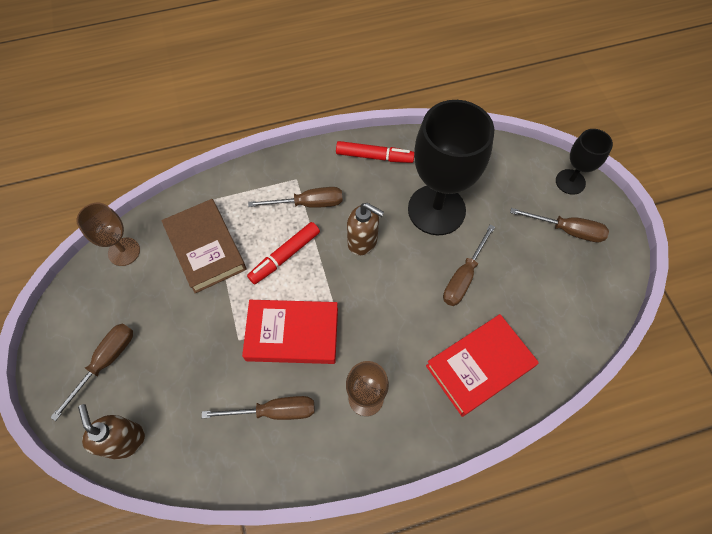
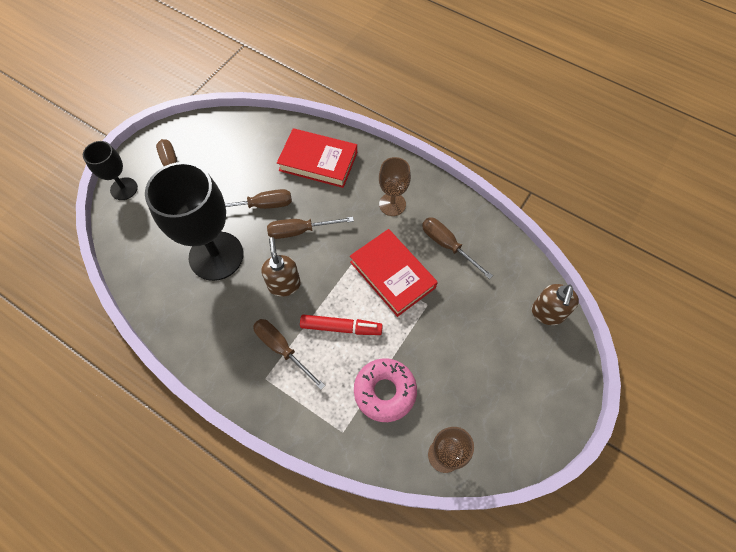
camera: 130 degrees left, 0 degrees up
(106, 362) = (523, 376): brown screwdriver -> brown screwdriver (300, 231)
(206, 248) = (385, 391): brown book -> pink donut
(374, 156) = (195, 335): red marker -> none

